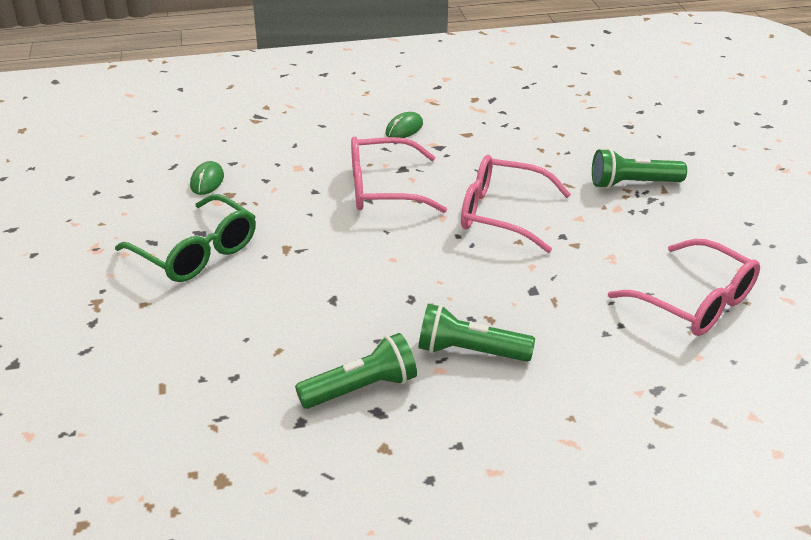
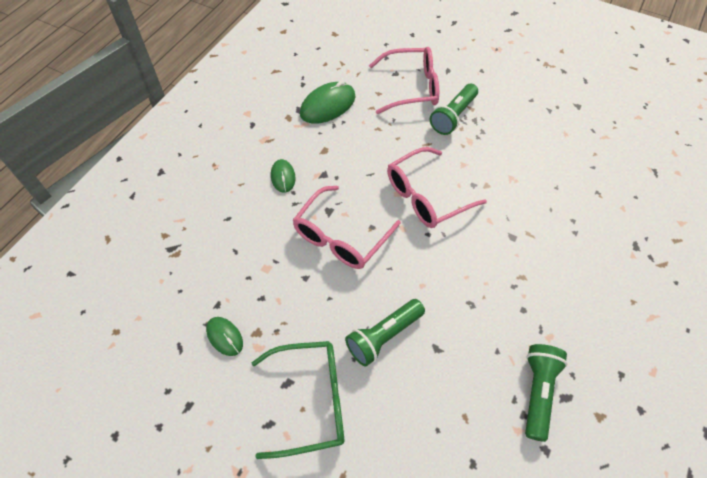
camera: 50 degrees left, 20 degrees up
(470, 351) = (544, 309): green flashlight -> green flashlight (384, 336)
(522, 110) = (328, 105): none -> green mouse
(695, 302) = (579, 174): pink glasses -> pink glasses (412, 87)

